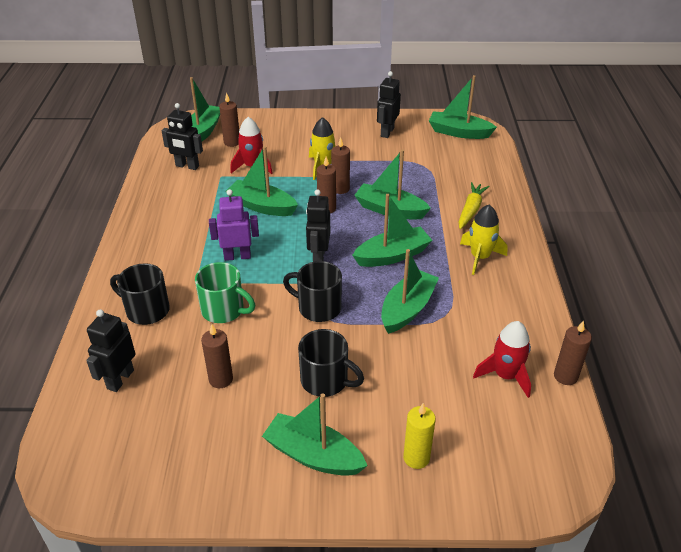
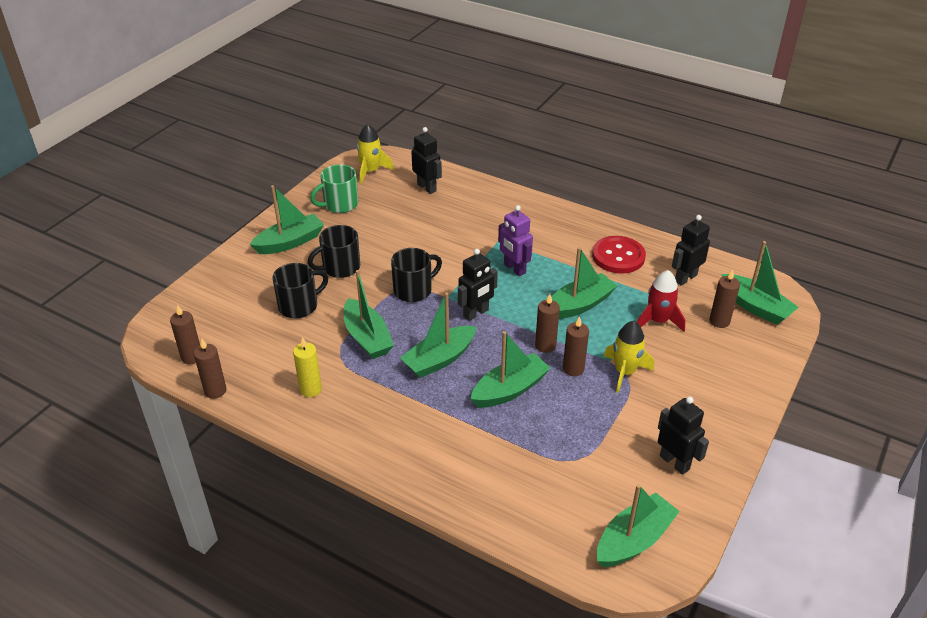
camera: 120 degrees right, 0 degrees up
(146, 310) = (485, 210): black mug -> black mug (299, 306)
(178, 204) = (618, 256): none -> red button
(221, 379) = (387, 225): brown candle -> brown candle (192, 357)
(224, 310) = (454, 244): green mug -> green mug (340, 204)
(237, 256) = (514, 269): purple robot -> purple robot turned 120 degrees clockwise
(318, 257) = (476, 313): black robot -> black robot turned 105 degrees clockwise
(392, 255) = (439, 359): green boat -> green boat turned 45 degrees clockwise
(416, 458) = (241, 282): yellow candle -> yellow candle (310, 389)
(470, 210) = (461, 454): yellow carrot -> none
(480, 257) = (386, 418): yellow rocket -> yellow rocket (371, 171)
(505, 375) = (252, 357): red rocket -> none

